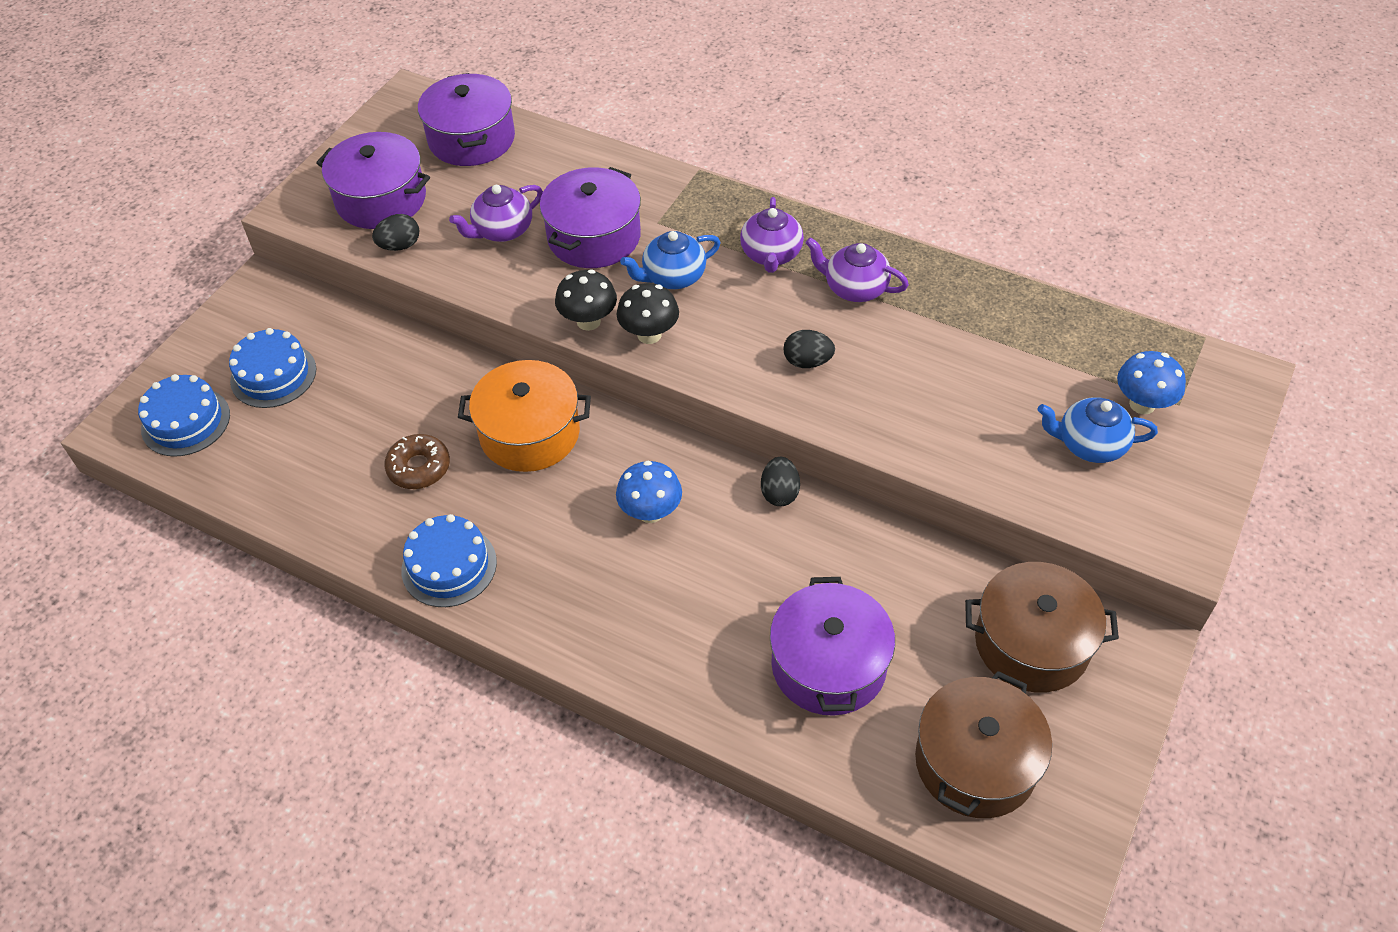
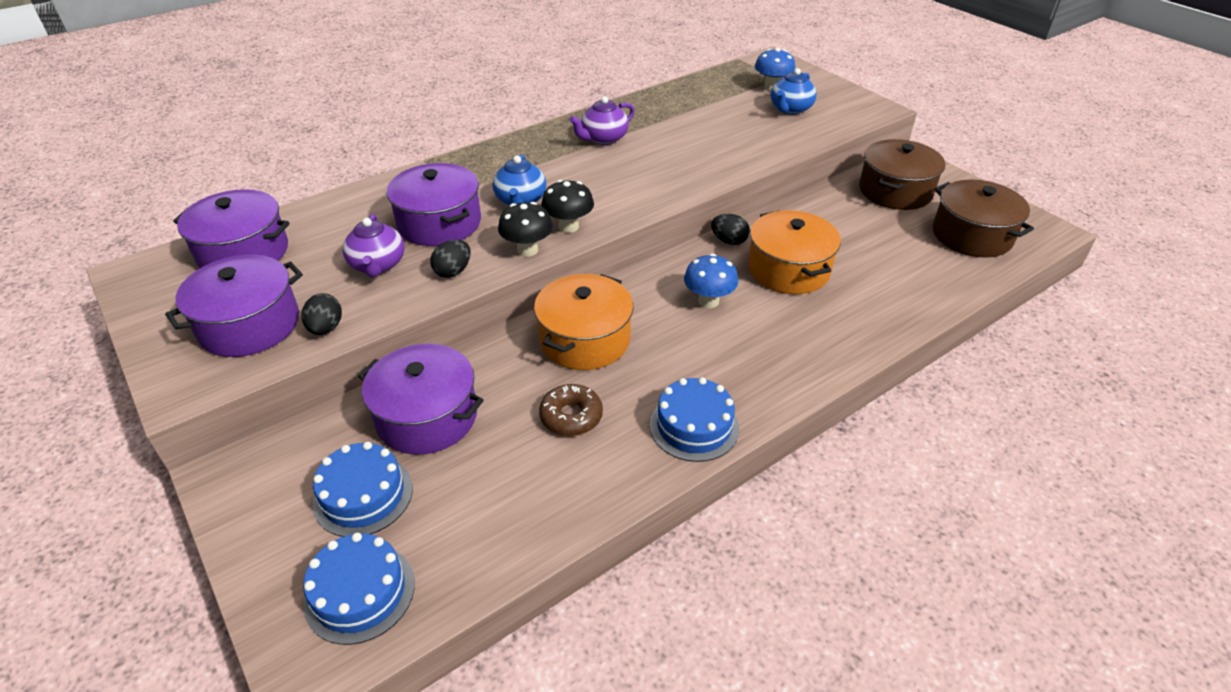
camera: 65 degrees left, 10 degrees down
(757, 569) = (788, 269): none -> orange pot
(771, 255) = (541, 158): purple teapot -> none
(807, 362) = (652, 173): black egg -> black egg (453, 271)
(828, 665) = (880, 265): purple pot -> purple pot (427, 416)

